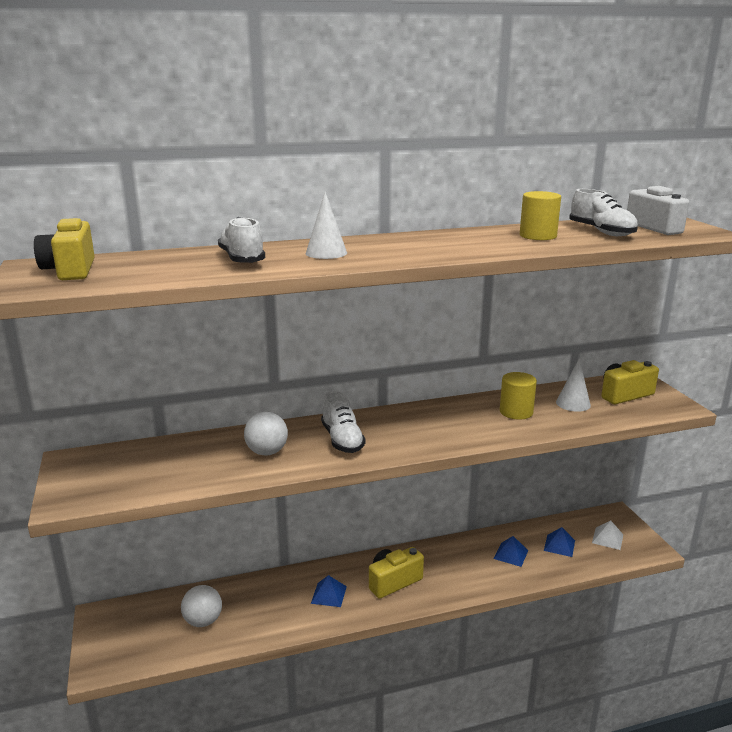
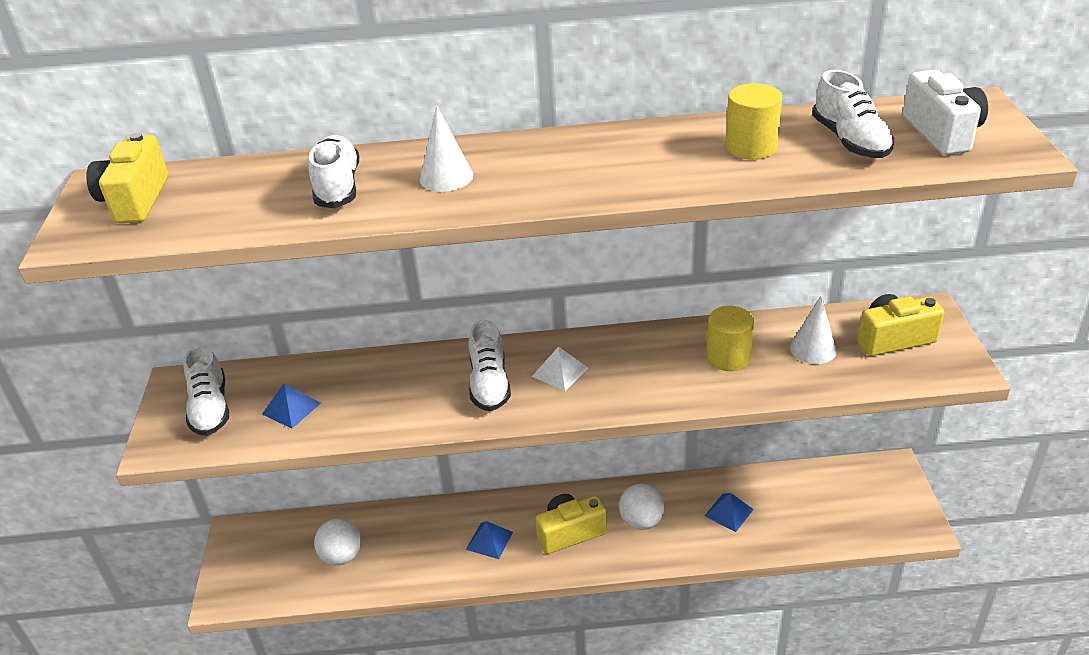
camera: 15 degrees right, 15 degrees up
(106, 473) = (210, 408): none -> white shoe
(267, 452) = (395, 395): white ball -> white ball (641, 521)
(559, 545) = (797, 507): blue pyramid -> blue pyramid (291, 408)
(607, 538) = (866, 504): white pyramid -> white pyramid (560, 372)

